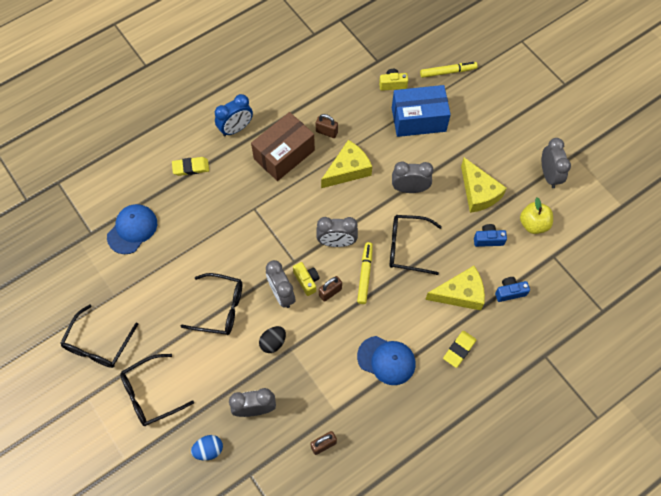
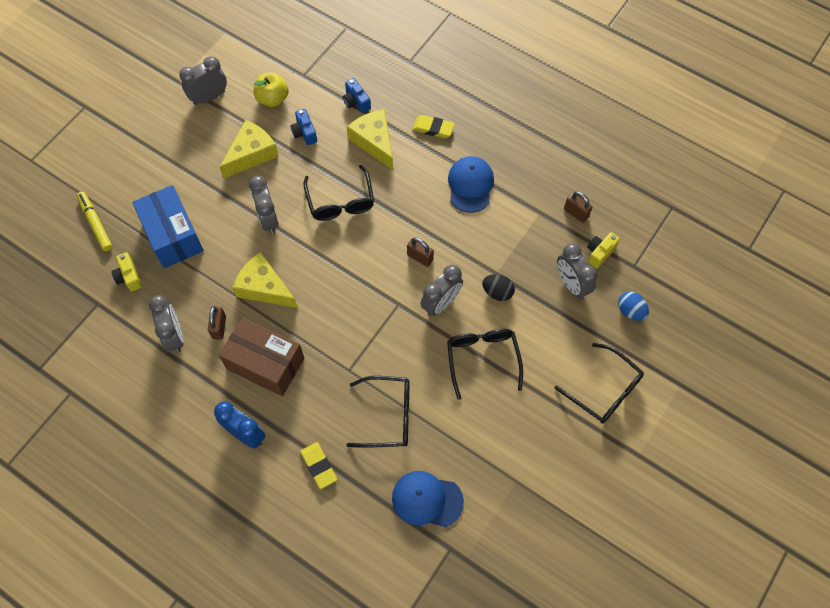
camera: 110 degrees left, 0 degrees up
(98, 343) = (577, 472): black glasses -> black glasses (387, 416)
(307, 281) = (416, 284): yellow camera -> yellow camera (600, 253)
(336, 242) = (359, 270): grey clock -> grey clock (174, 336)
(365, 274) = (387, 231): yellow marker -> none

